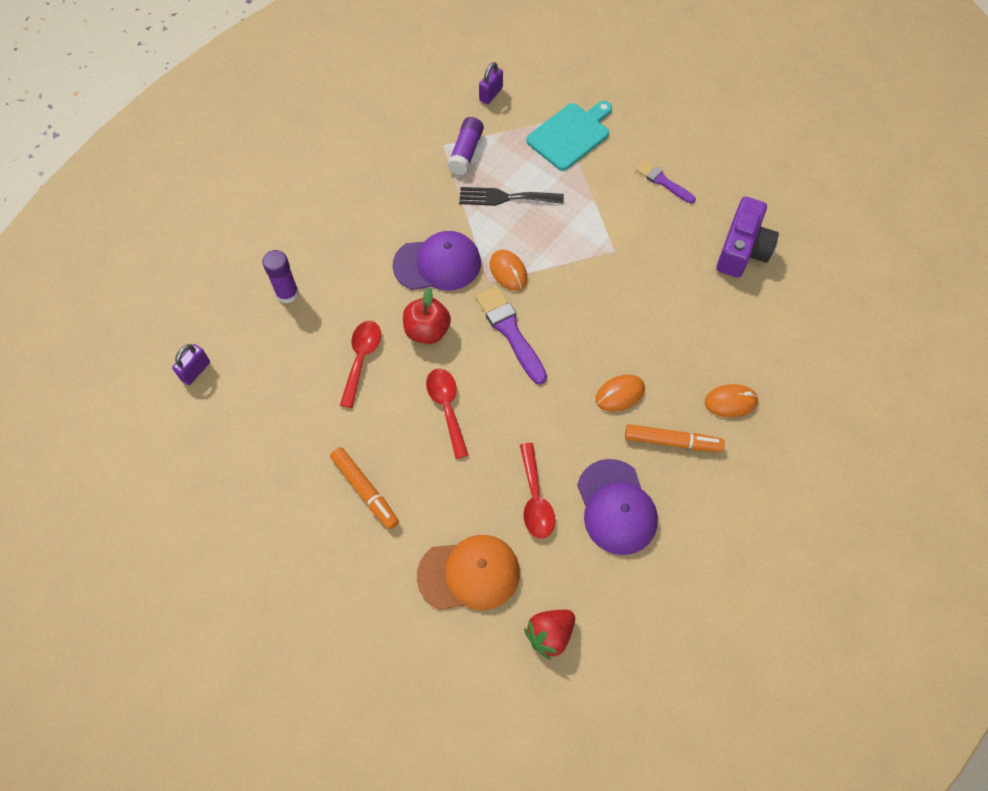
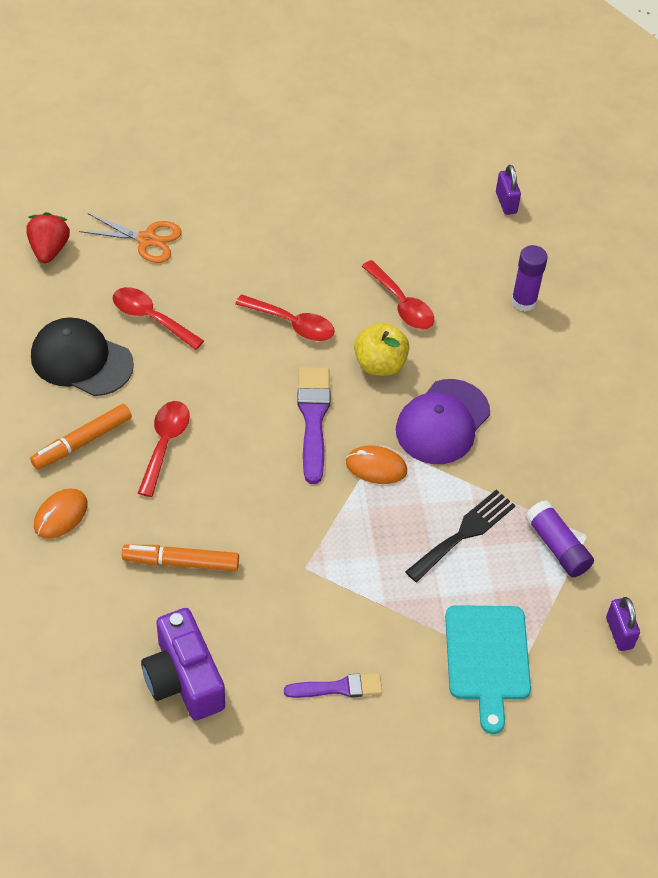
camera: 130 degrees right, 10 degrees down
(365, 490) = (282, 229): orange marker -> orange marker (181, 562)
(427, 331) = (380, 364): red apple -> yellow apple
(469, 574) = (146, 240): orange cap -> orange scissors
(510, 331) = (313, 419): purple brush -> purple brush turned 105 degrees counterclockwise
(616, 507) = (81, 360): purple cap -> black cap
(620, 394) = (165, 444): orange mouse -> red spoon

